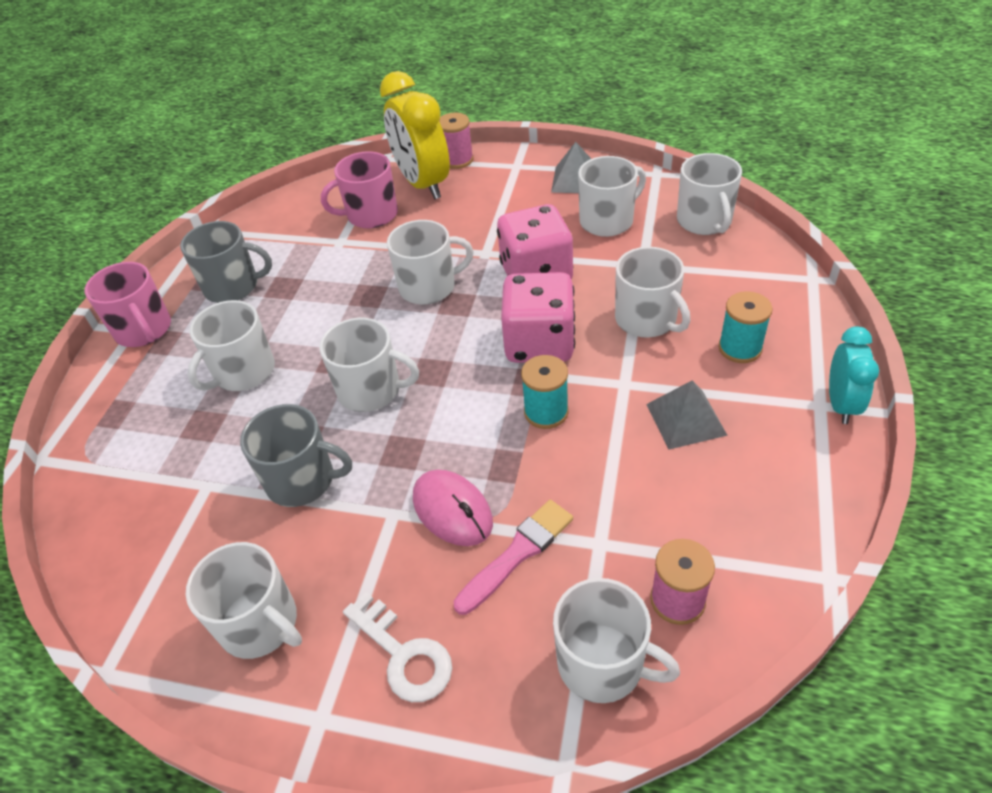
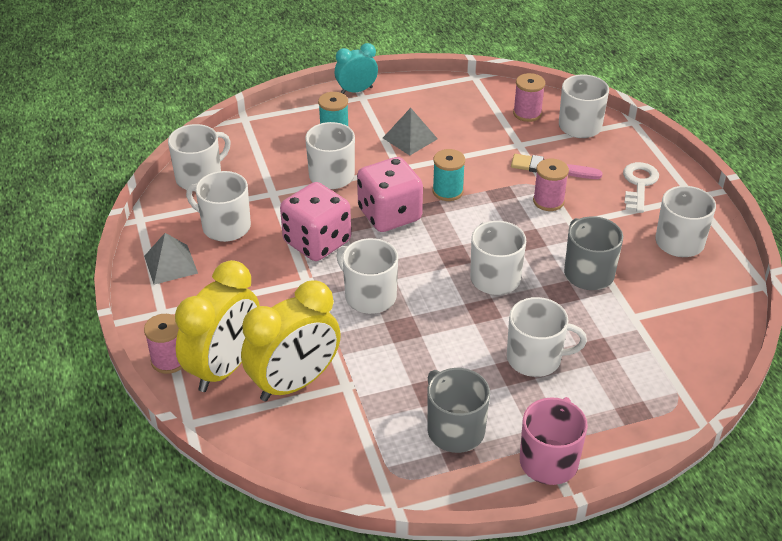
camera: 125 degrees left, 5 degrees down
(371, 215) = (294, 383): pink mug -> yellow clock
(452, 510) = (548, 201): pink mouse -> pink spool

